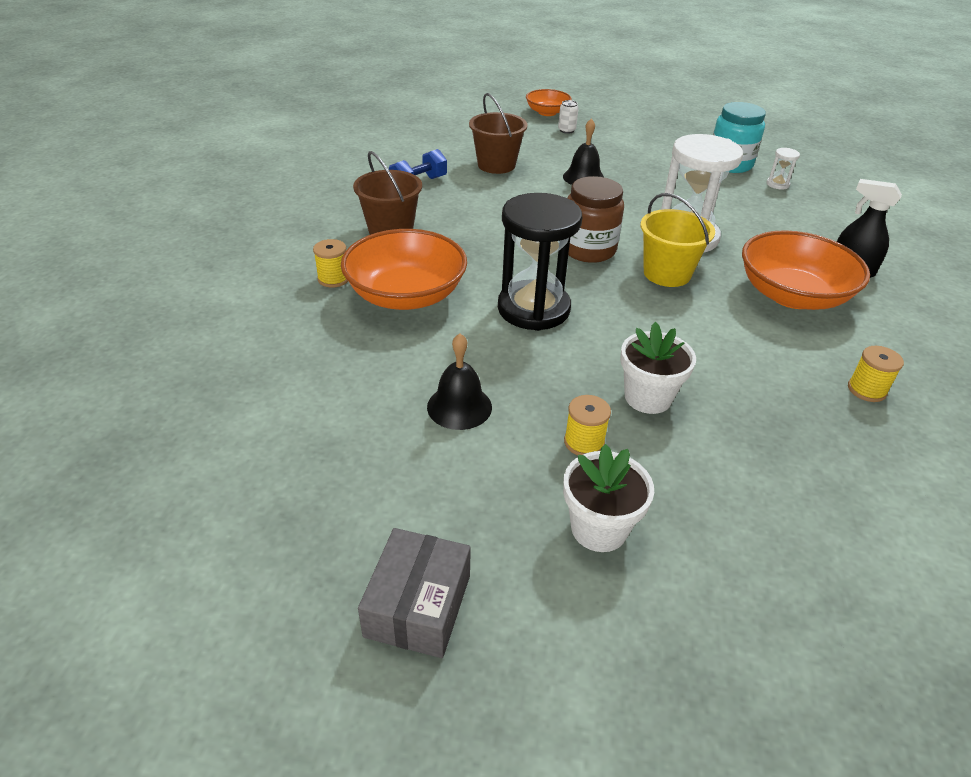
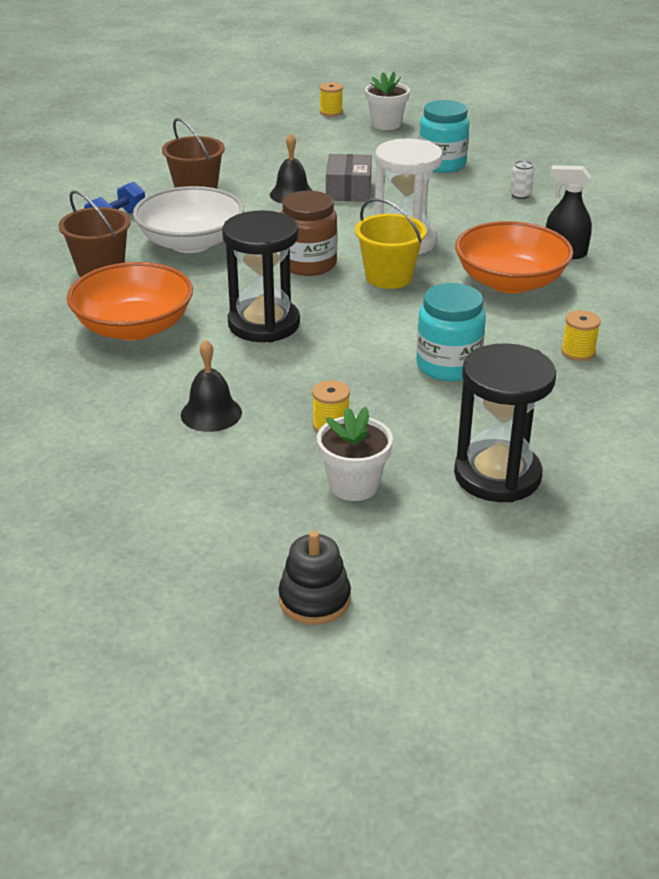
camera: 10 degrees left, 5 degrees down
(333, 279) = (55, 322): yellow spool -> yellow spool (331, 112)
(418, 605) = (211, 557): grey box -> grey box (348, 190)
(480, 214) = (191, 243): none -> white bowl
(528, 697) = (314, 599): none -> black stacking toy
(547, 112) = (240, 129): orange bowl -> none
(566, 130) = (265, 146): white can -> white can (520, 195)
(648, 397) = (383, 383): white flower pot -> white flower pot (386, 124)
(720, 386) = (448, 366): none -> turquoise jar
(769, 544) = (497, 475): none -> black hourglass
(777, 184) = (492, 179): white hourglass -> none

